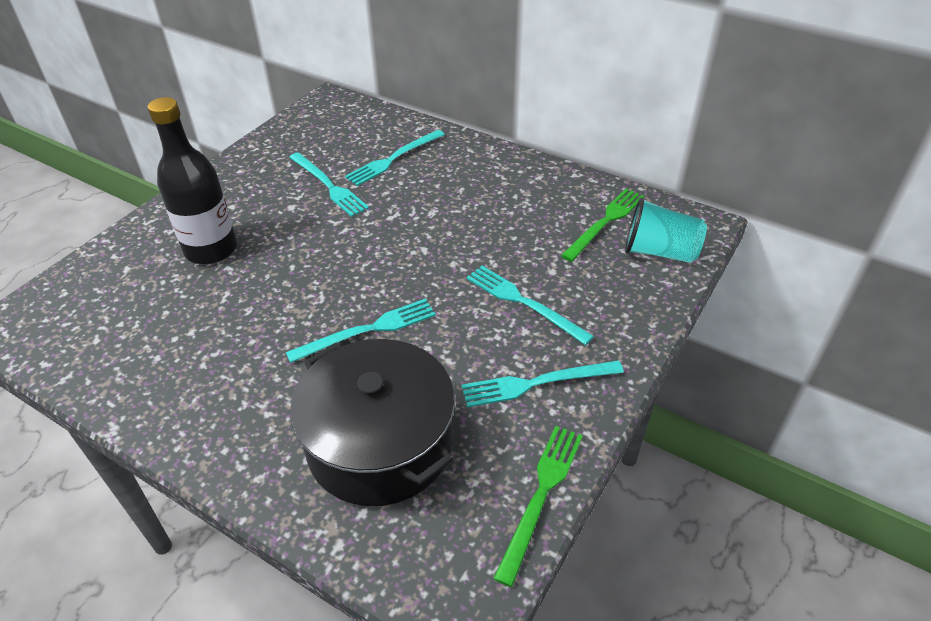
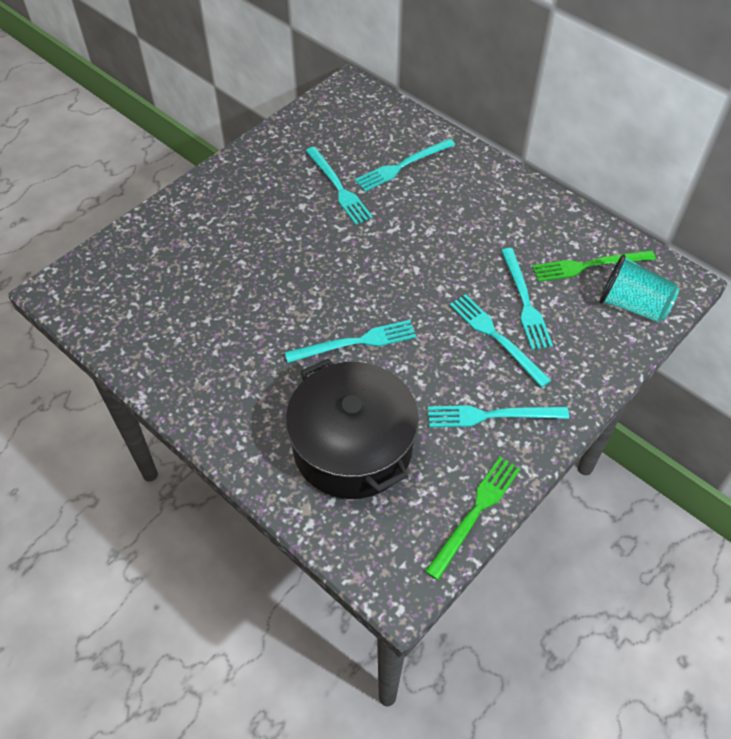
camera: 10 degrees right, 10 degrees up
(211, 249) = (228, 240): black bottle -> none
(547, 264) = (525, 301): none -> turquoise fork
(605, 222) = (589, 266): green fork -> green fork turned 150 degrees counterclockwise

